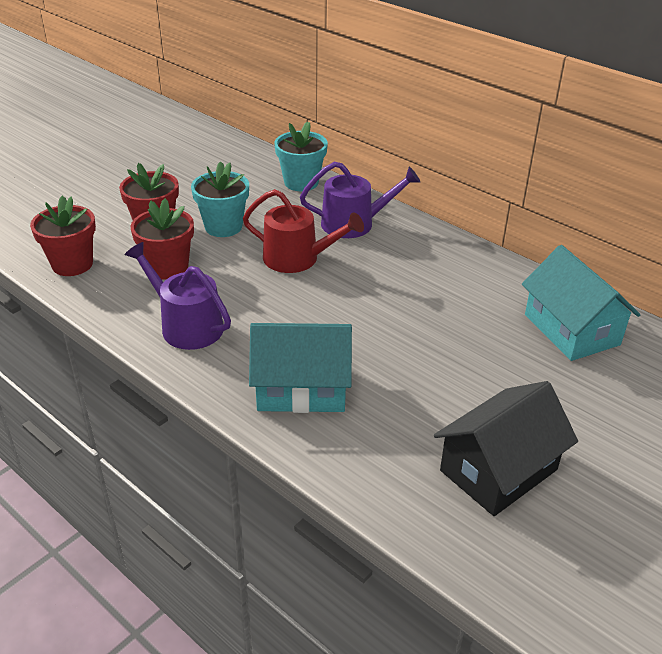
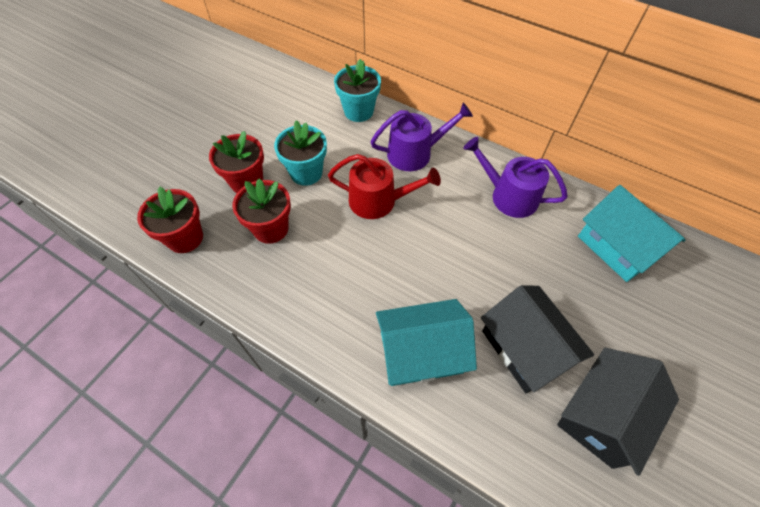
camera: 10 degrees left, 20 degrees up
(186, 325) = (305, 295): purple watering can -> purple watering can (509, 196)
(425, 401) = (525, 348): none -> black house

